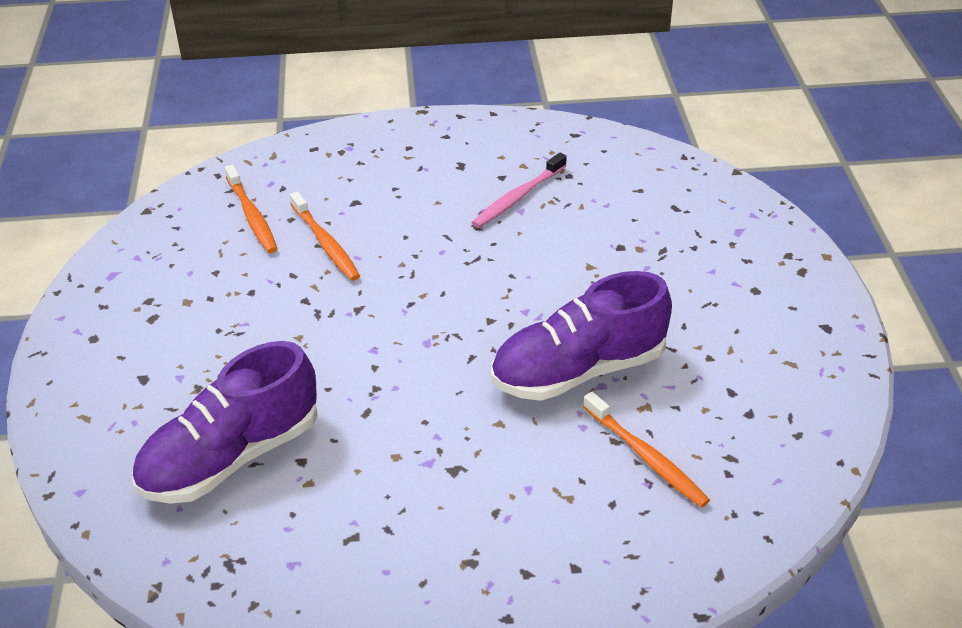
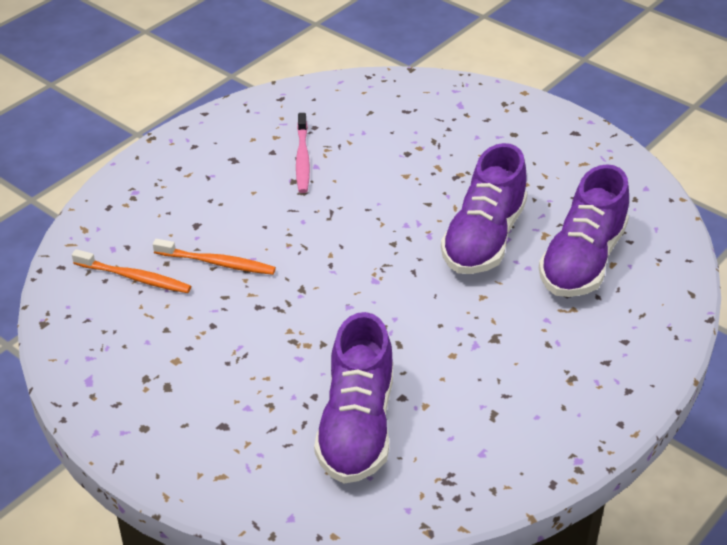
camera: 45 degrees left, 0 degrees up
(647, 457) = (582, 260): orange toothbrush -> purple shoe

